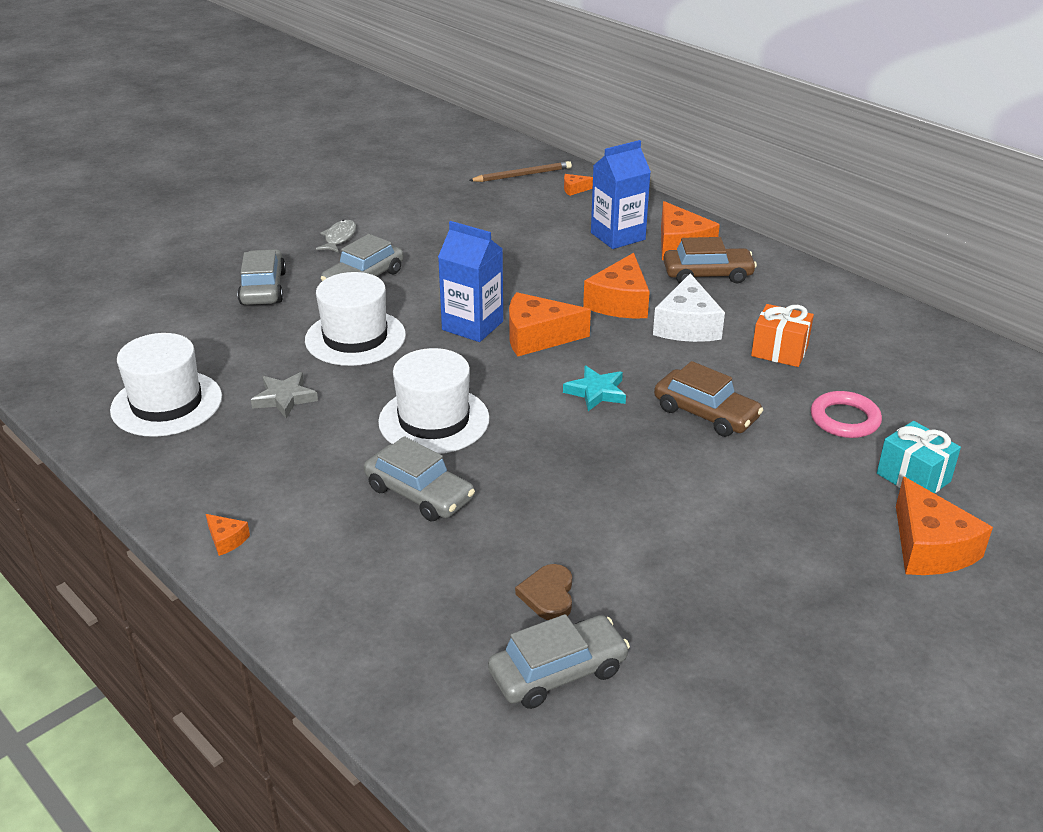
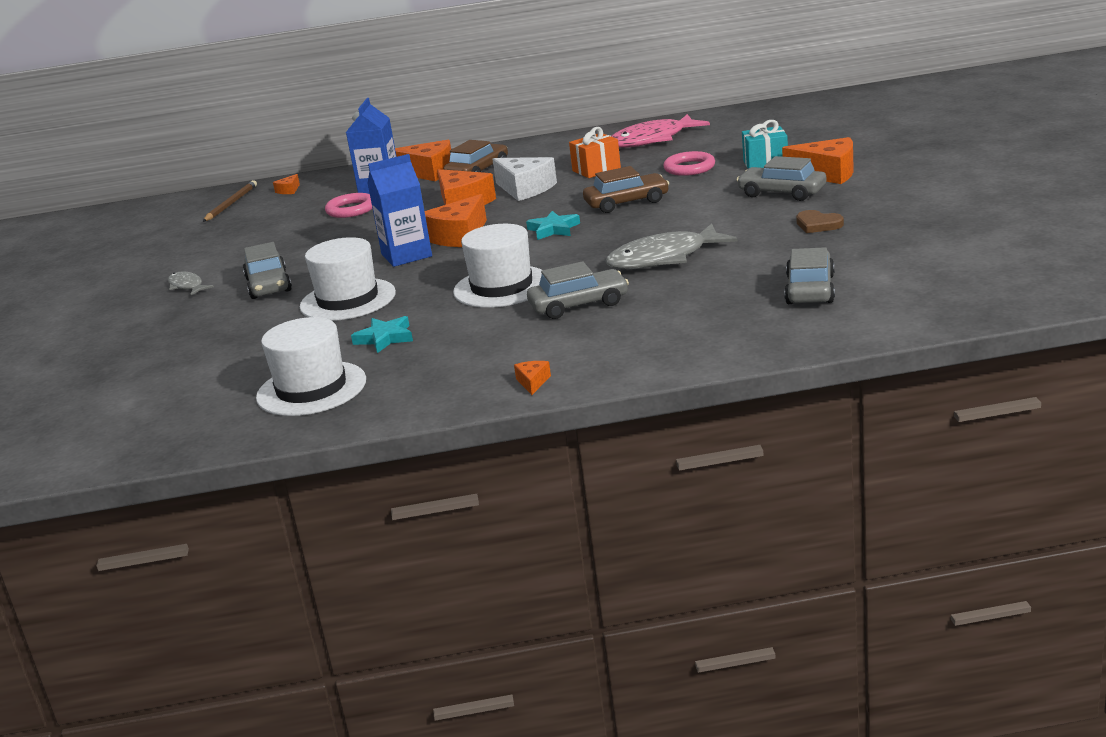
camera: 50 degrees left, 10 degrees down
(226, 540) = (533, 382): orange cheese -> orange cheese turned 75 degrees counterclockwise
(263, 288) = (206, 327): grey car -> grey car (782, 193)
(284, 398) = (385, 338): grey star -> turquoise star
(548, 595) = (738, 280): brown heart -> brown heart (818, 224)
(556, 244) = (351, 209): none -> pink ring
(573, 507) = (664, 258): none -> grey fish
(903, 354) = (652, 140): none -> pink fish

